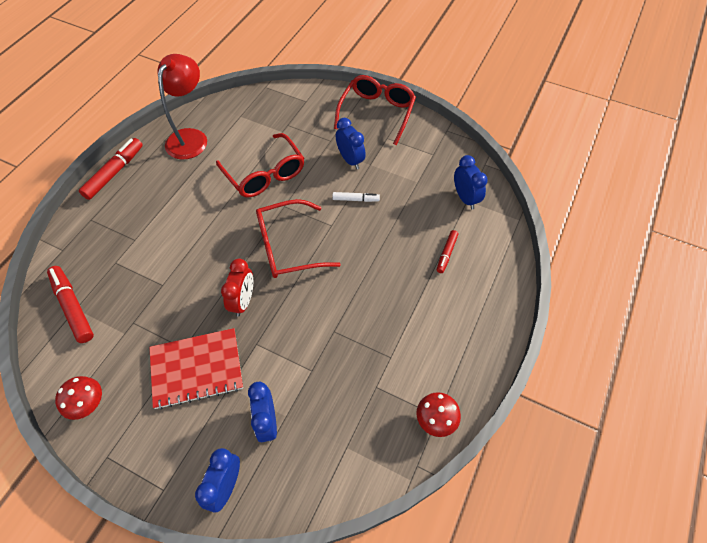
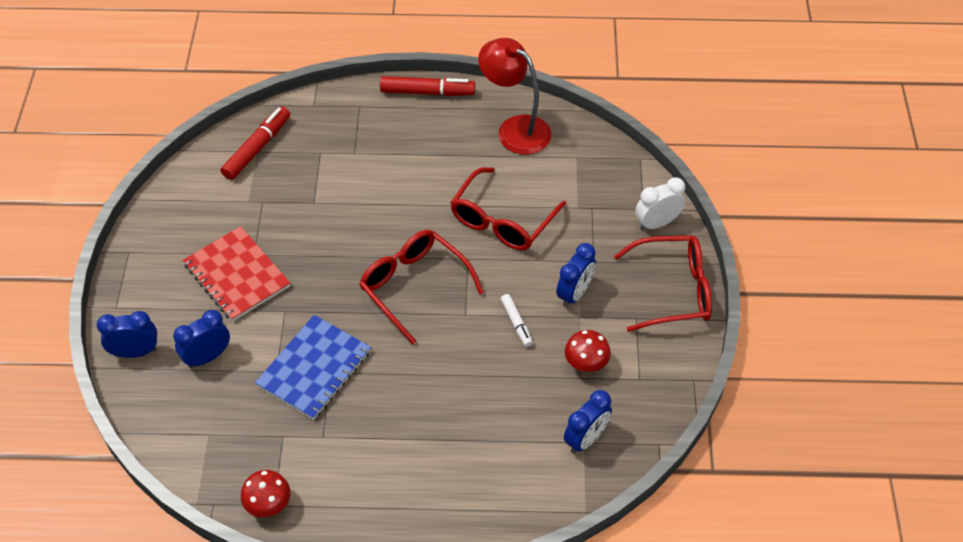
camera: 65 degrees right, 5 degrees down
(88, 404) = (169, 213): red mushroom -> red mushroom (586, 363)
(191, 137) = (515, 129): red lamp -> red lamp turned 135 degrees counterclockwise
(243, 301) = (327, 277): red clock -> none
(321, 99) = (657, 223): none -> white clock
(324, 341) = (314, 368): none -> blue notebook
(446, 254) = (487, 446): red marker -> none

